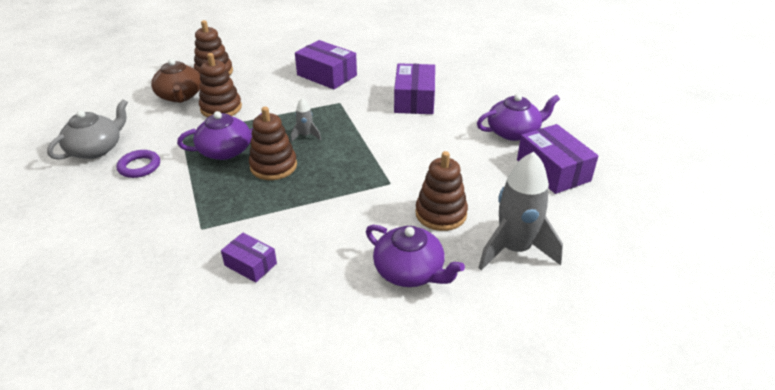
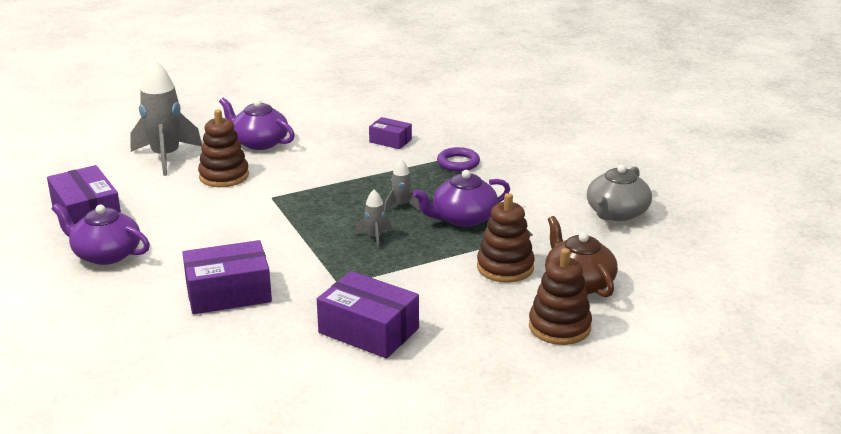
camera: 175 degrees right, 10 degrees down
(139, 167) = (548, 199): purple ring -> purple ring (458, 163)
(273, 166) = (401, 205): brown stacking toy -> grey rocket
(414, 100) = (228, 293): purple box -> purple box turned 75 degrees clockwise
(514, 132) = (106, 254): purple teapot -> purple teapot turned 45 degrees clockwise

